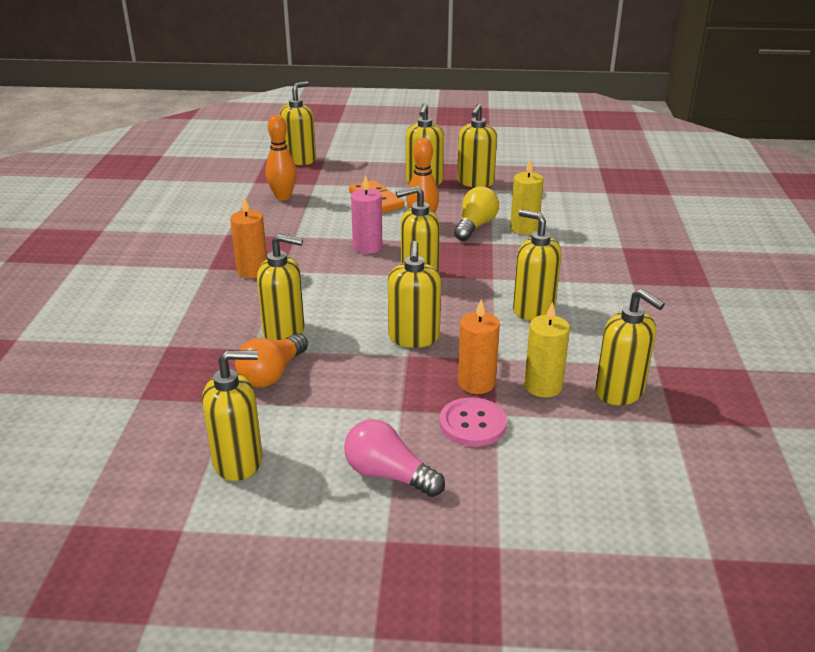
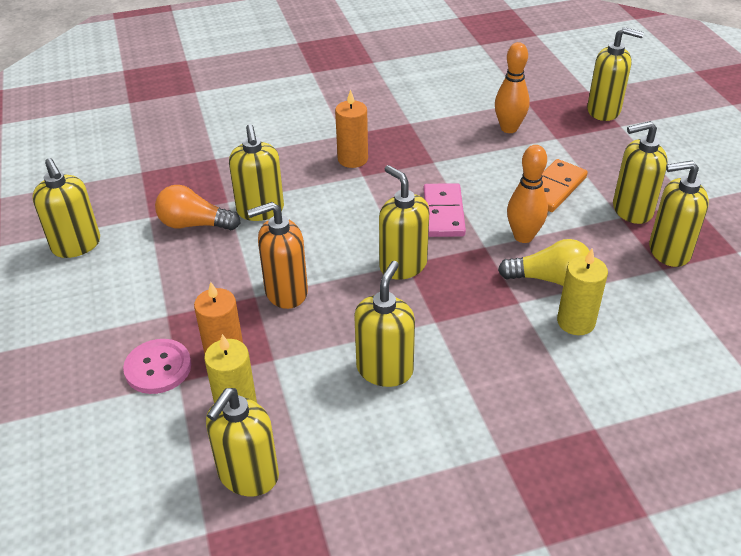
camera: 70 degrees right, 10 degrees up
(367, 247) = (443, 213): pink candle -> pink domino
(388, 475) = (75, 331): pink light bulb -> none
(414, 338) = (286, 292): yellow soap dispenser -> orange soap dispenser

